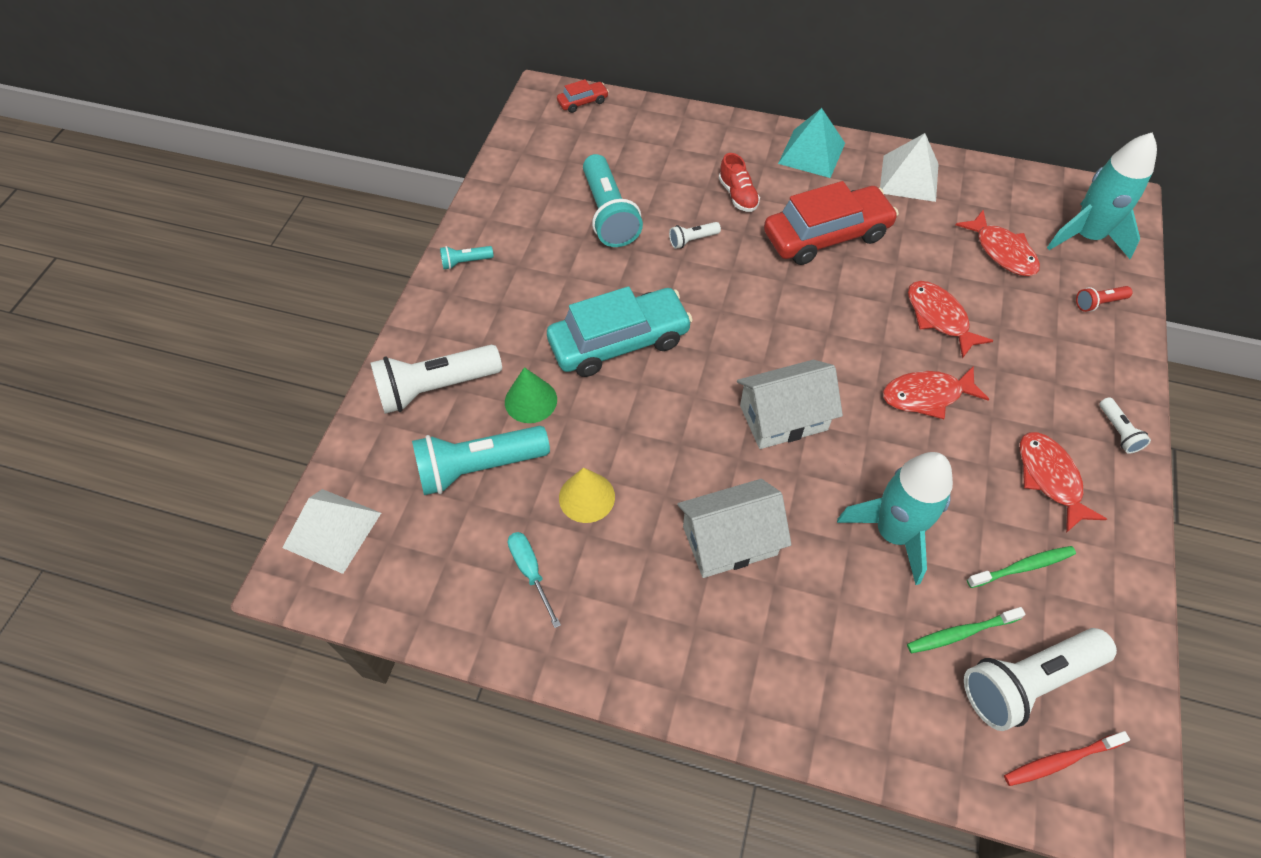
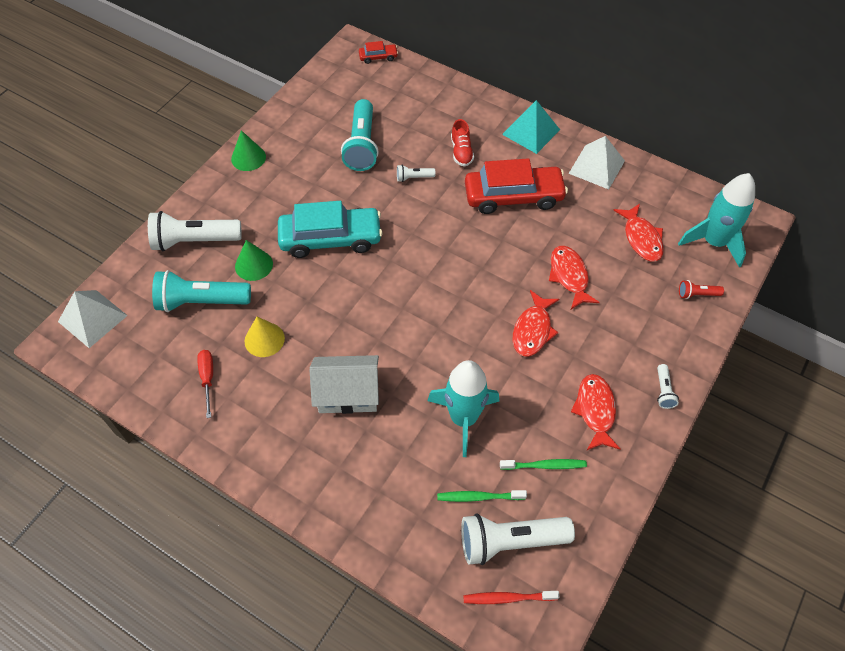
camera: 15 degrees right, 0 degrees up
(465, 262) = (248, 158): turquoise flashlight -> green cone
(530, 572) = (207, 379): turquoise screwdriver -> red screwdriver
(783, 418) = (422, 320): white house -> none
(927, 396) = (533, 330): red fish -> red fish turned 75 degrees counterclockwise

